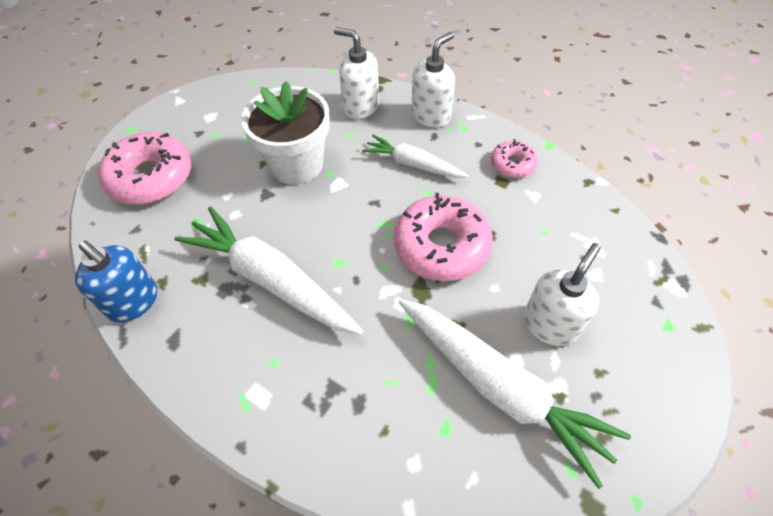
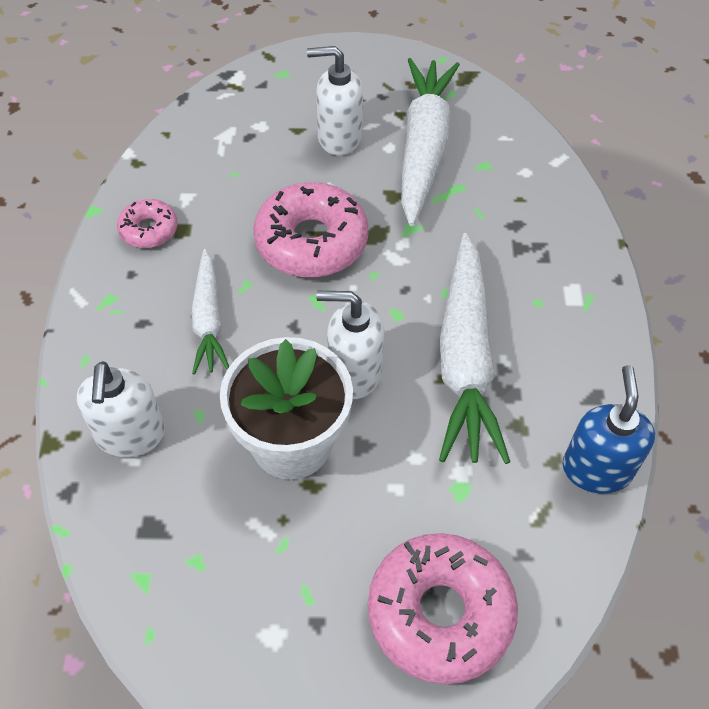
camera: 125 degrees left, 0 degrees up
(431, 115) = (103, 343): white soap dispenser -> white soap dispenser (354, 373)

